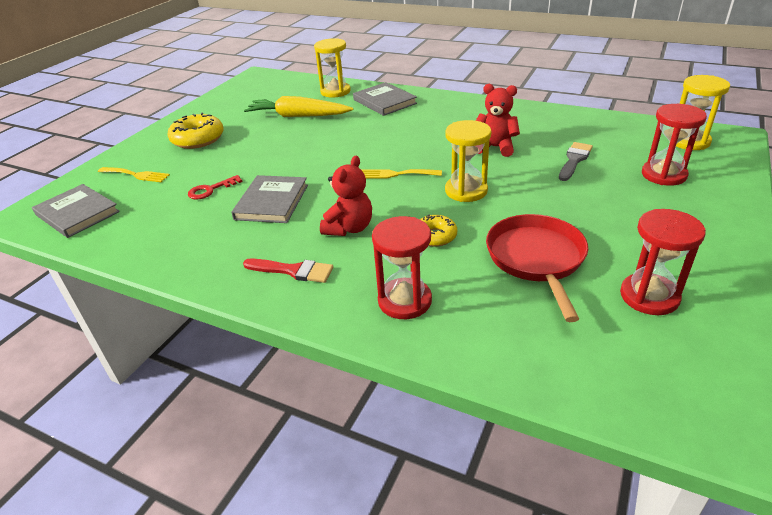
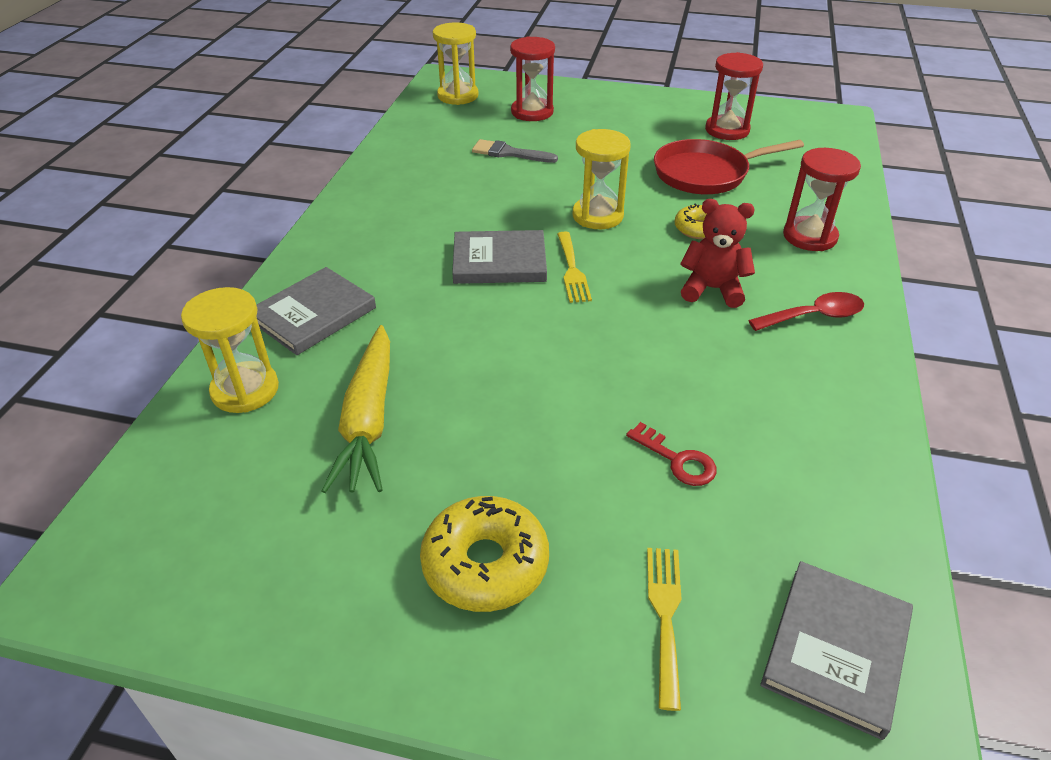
camera: 105 degrees left, 5 degrees up
(272, 202) = (684, 373): grey book -> grey book (499, 261)
(293, 271) = (814, 316): red brush -> red spoon
(495, 147) = (484, 201): red teddy bear -> none

